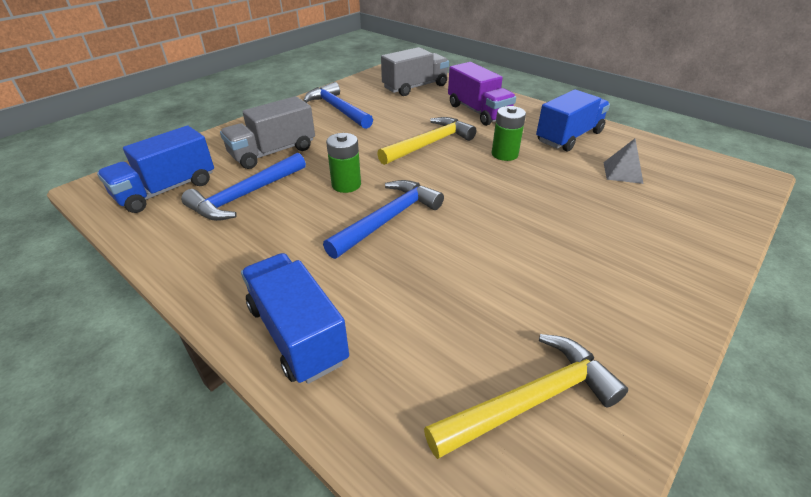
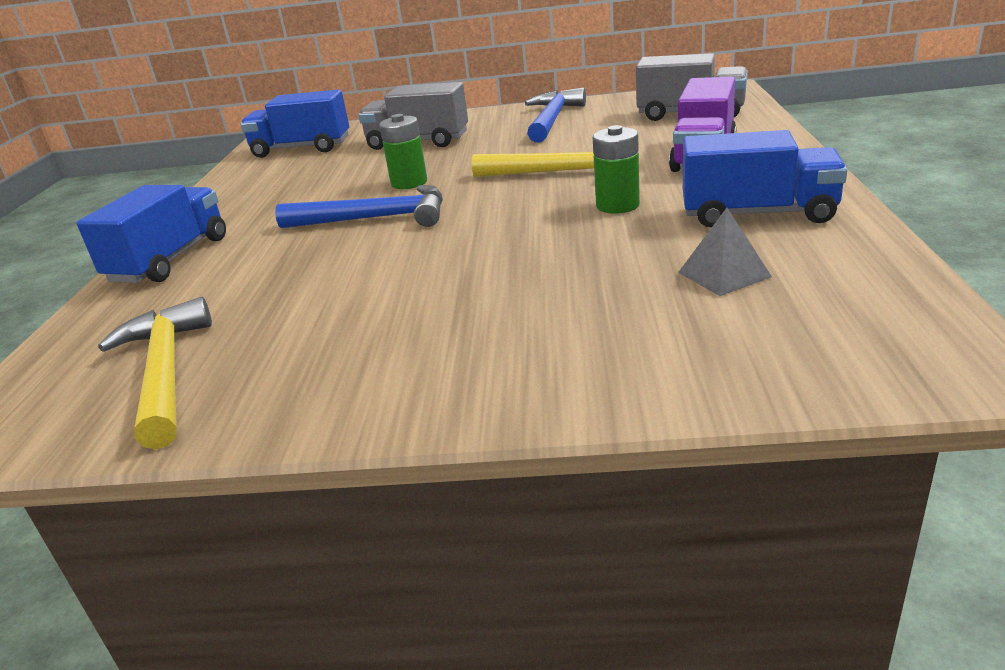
camera: 55 degrees right, 10 degrees down
(246, 195) = (332, 167): blue hammer -> none
(530, 400) = (165, 372): yellow hammer -> yellow hammer turned 135 degrees counterclockwise

